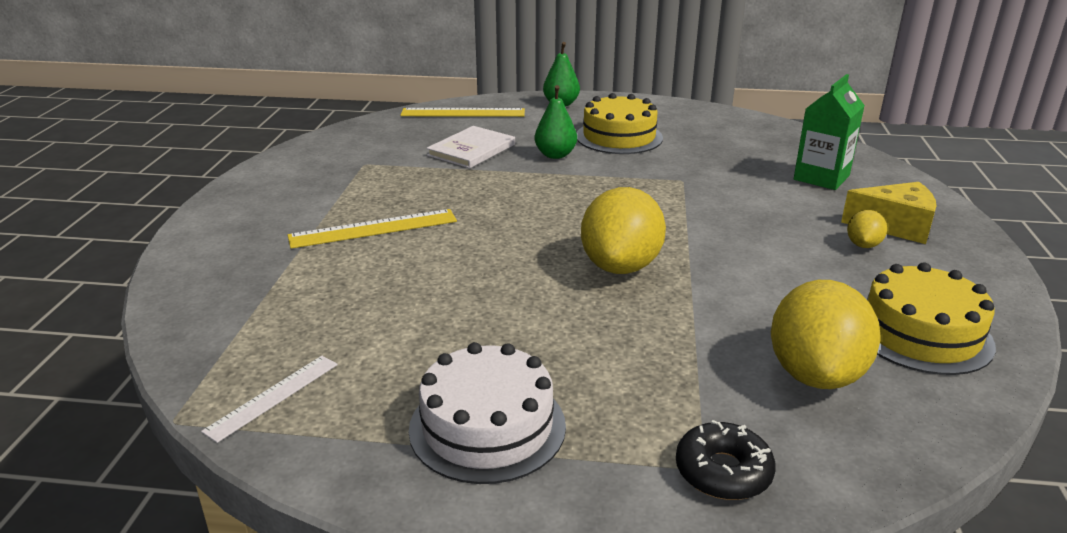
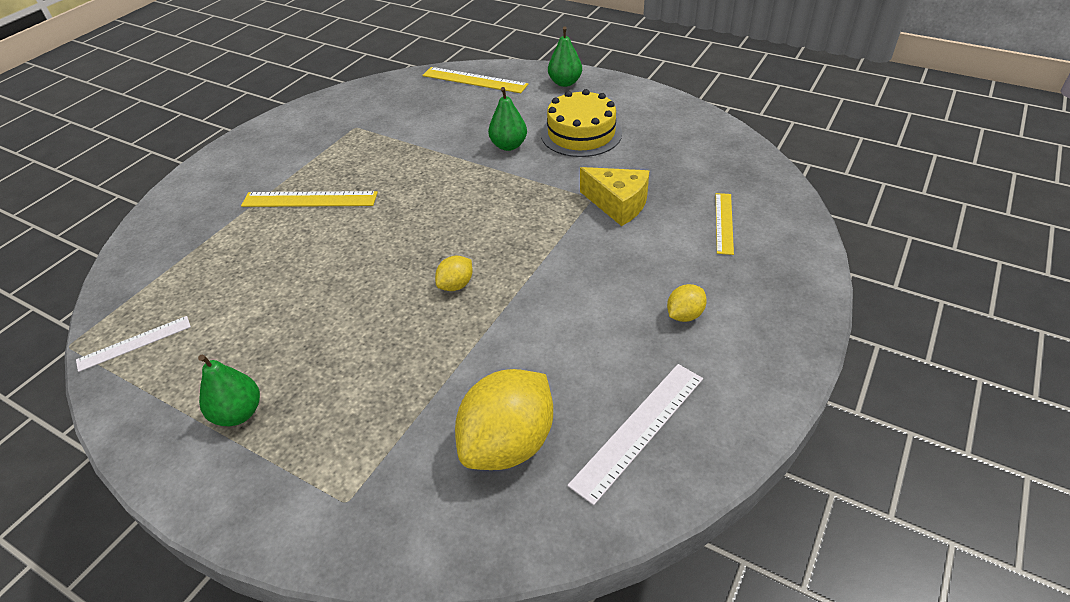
camera: 25 degrees right, 15 degrees up
(471, 150) = (446, 126): white book -> none
(487, 426) = (238, 413): white cake -> green pear
(621, 266) = (456, 285): yellow lemon -> yellow lemon, size x0.47
(723, 472) = (356, 510): black donut -> none
(821, 177) = (724, 223): green carton -> yellow ruler
(895, 226) = (738, 300): yellow cheese -> yellow cheese (618, 204)
(920, 333) = (639, 429): yellow cake -> white ruler

